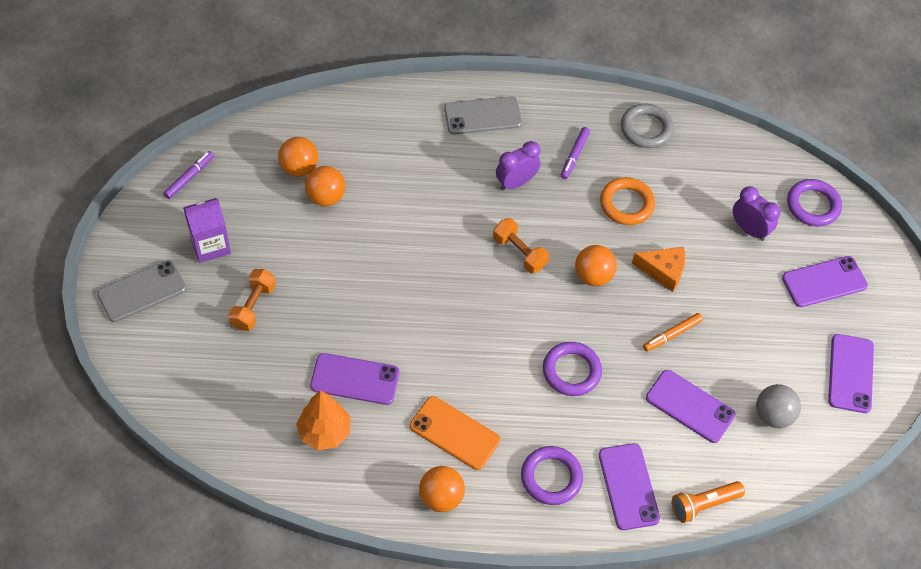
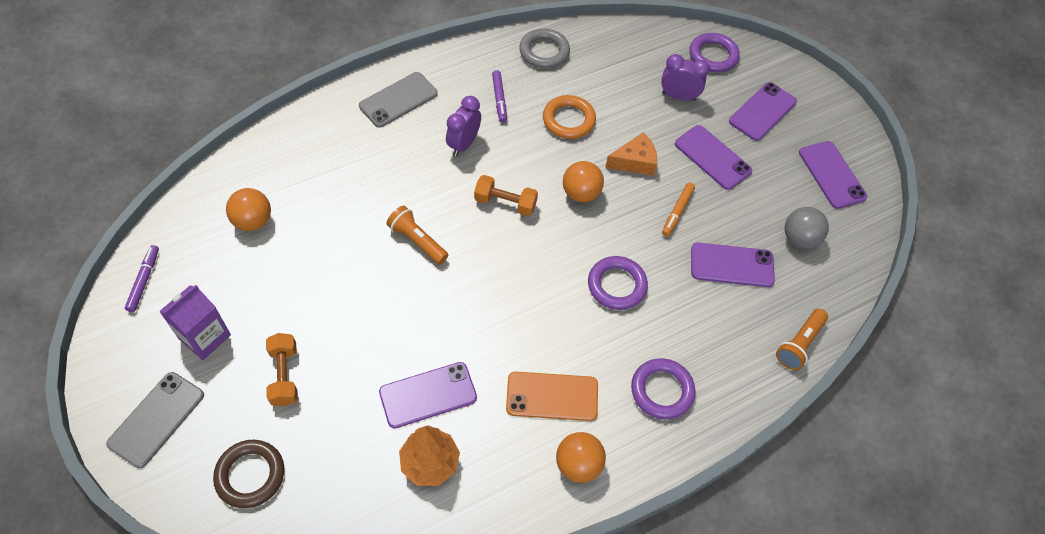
camera: 30 degrees left, 0 degrees up
(186, 369) = (250, 475): none -> brown ring
(326, 197) = (296, 236): orange ball -> none
(423, 249) = (417, 241): none -> orange flashlight
(628, 486) = (730, 362): purple phone -> purple phone (712, 157)

